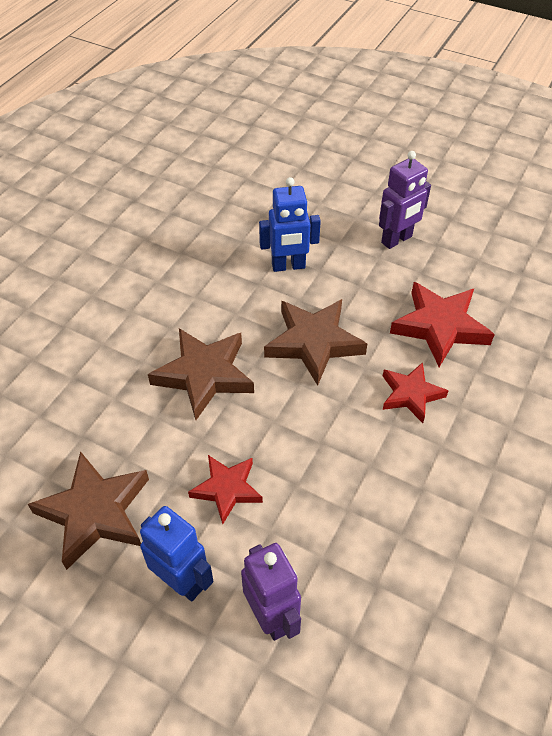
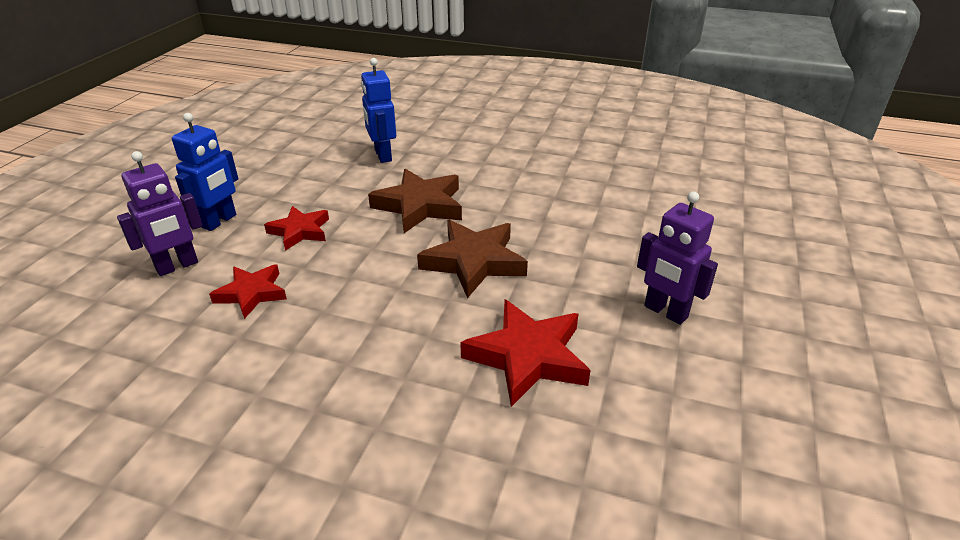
camera: 80 degrees right, 15 degrees down
(95, 512) = (284, 178): brown star -> none
(288, 266) = (576, 236): blue robot -> blue robot (382, 155)
(410, 394) = (416, 335): red star -> red star (252, 293)

